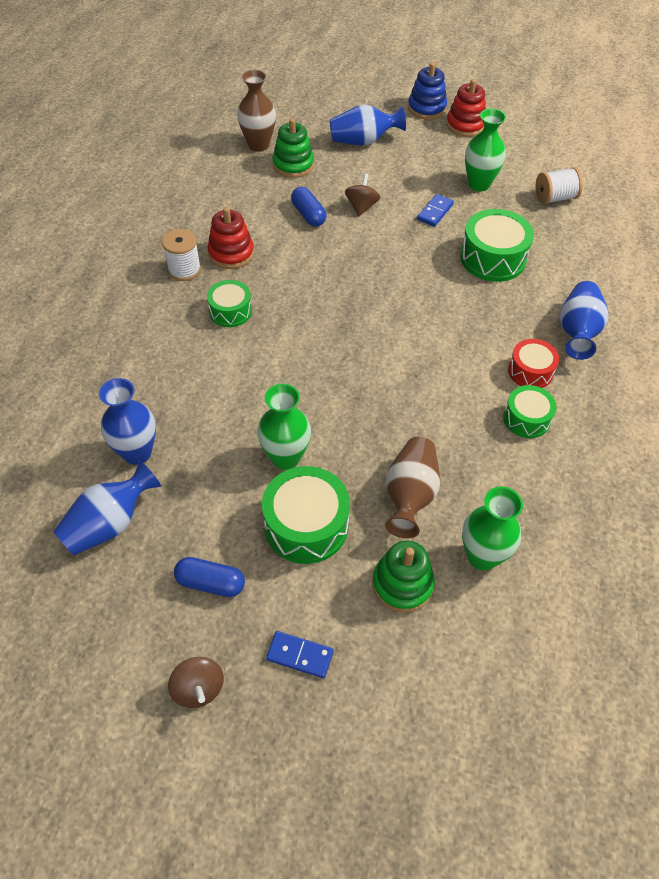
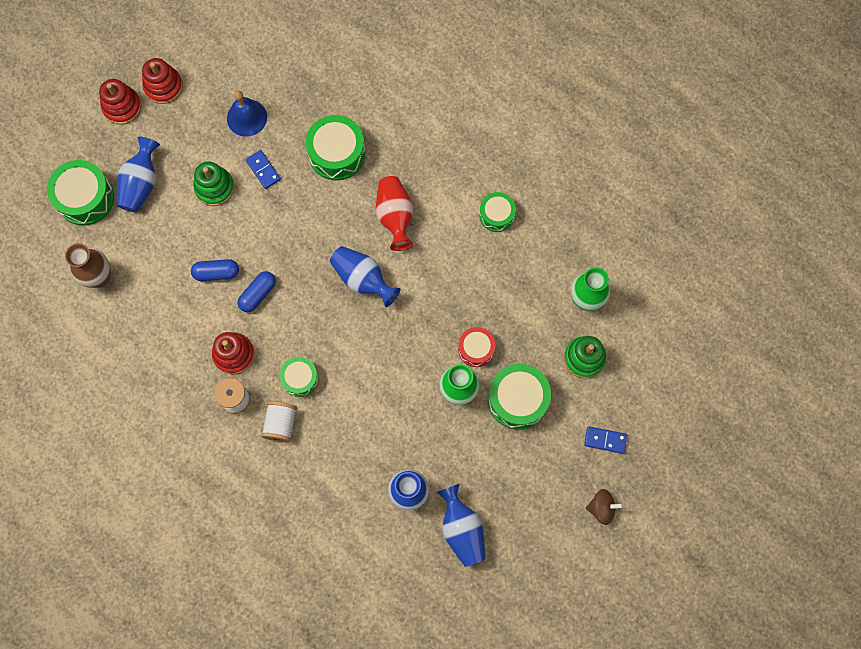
camera: 65 degrees left, 20 degrees up
(211, 583) = (534, 476): blue capsule -> blue capsule (258, 294)
(293, 165) = (144, 258): green stacking toy -> green stacking toy (214, 188)
(299, 655) = (605, 440): blue domino -> blue domino turned 60 degrees clockwise
(327, 114) = (85, 198): none -> green drum
(361, 207) = (228, 225): brown spinning top -> none
(410, 495) = (523, 322): brown vase -> none
(426, 108) = (122, 107): blue stacking toy -> red stacking toy
(459, 327) = (395, 216): none -> red vase
(479, 184) = (247, 117): green vase -> blue bell
(530, 371) = (458, 189): red drum -> red drum (476, 349)
(555, 198) = (292, 68): white spool -> white spool (281, 424)
(577, 331) = (437, 136): blue vase -> blue vase (363, 279)

